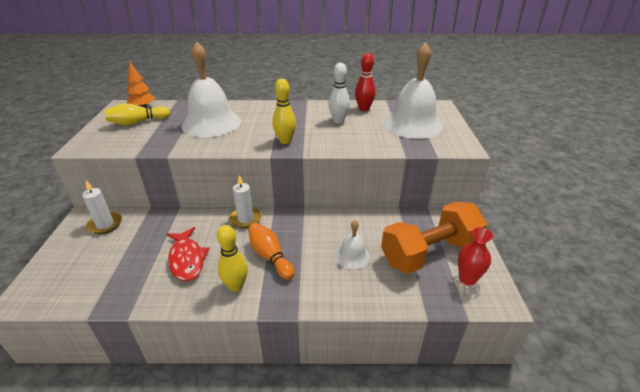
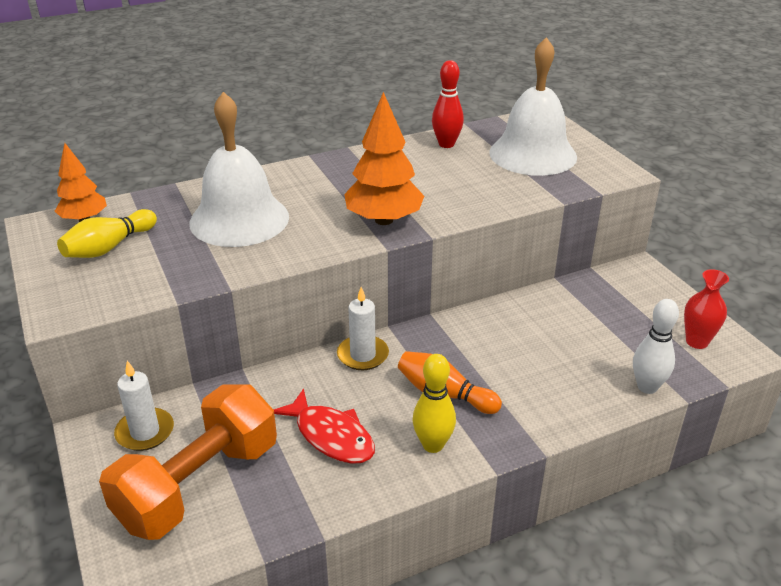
camera: 25 degrees left, 0 degrees up
(285, 141) = (384, 220): yellow bowling pin -> orange tree
(338, 121) = (428, 171): white bowling pin -> white bowling pin (647, 387)
(352, 256) = (548, 358): white bell -> none
(429, 253) = (635, 325): orange dumbbell -> orange dumbbell (198, 485)

